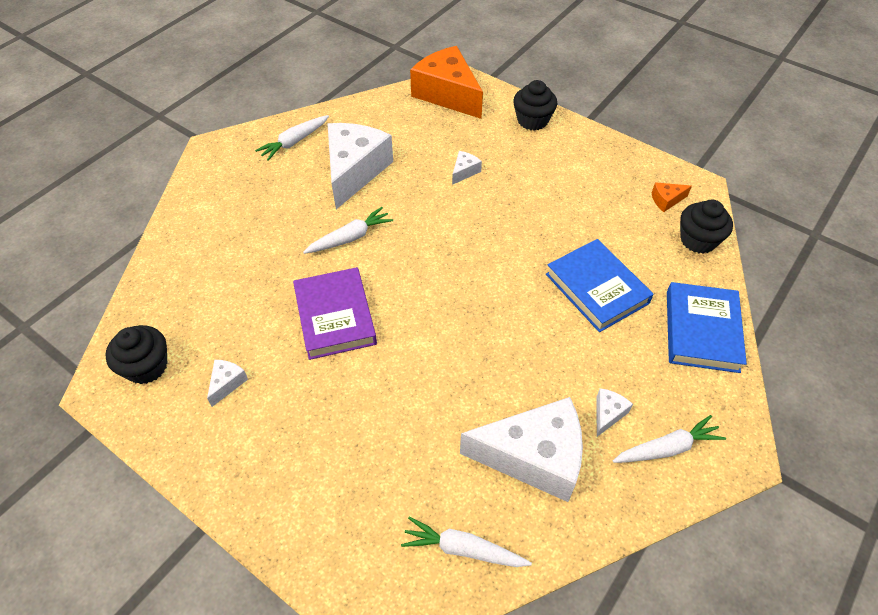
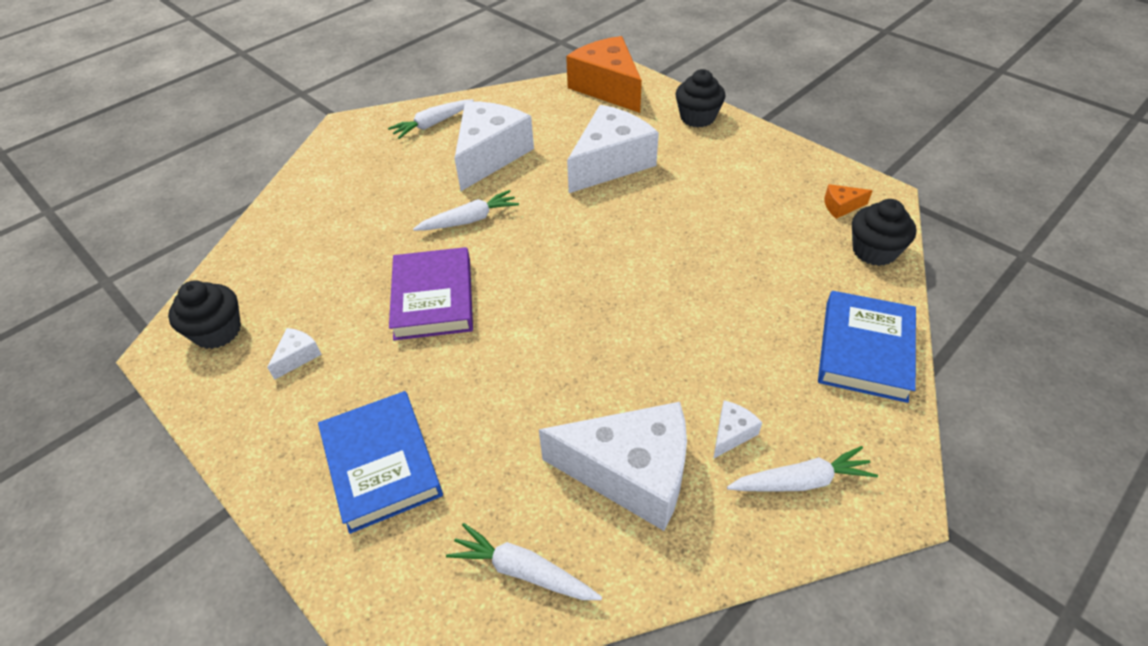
camera: 10 degrees right, 5 degrees down
(464, 171) = (610, 163): white cheese -> white cheese, size x2.46
(596, 288) = (741, 293): blue book -> blue book (382, 464)

